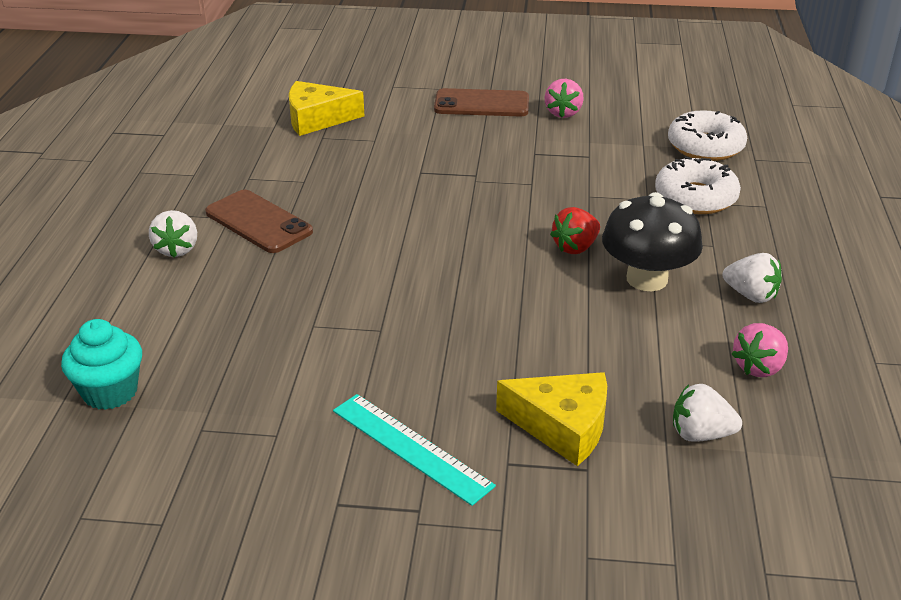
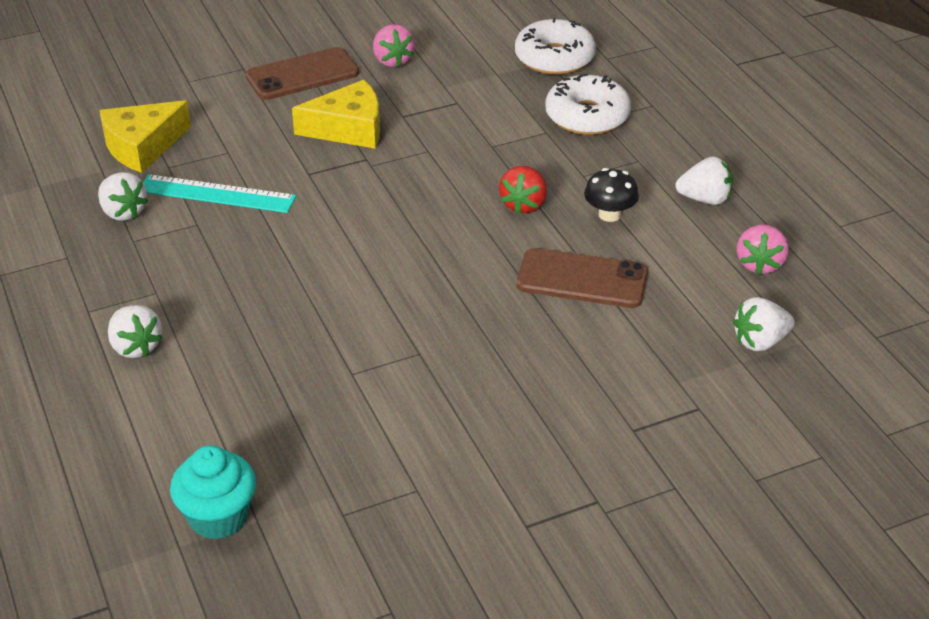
camera: 30 degrees left, 5 degrees up
(258, 222) = (193, 286): brown phone -> brown phone (582, 279)
(260, 157) = (123, 212): none -> white strawberry
(411, 447) = (544, 450): turquoise ruler -> turquoise ruler (217, 194)
(562, 426) = (650, 379): yellow cheese -> yellow cheese (348, 128)
(647, 279) = (609, 214): black mushroom -> black mushroom, size x0.56

